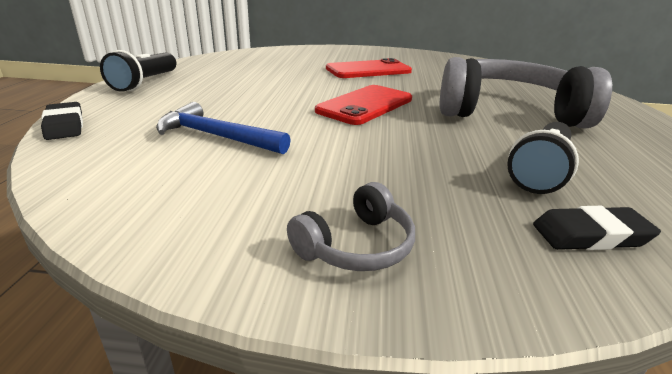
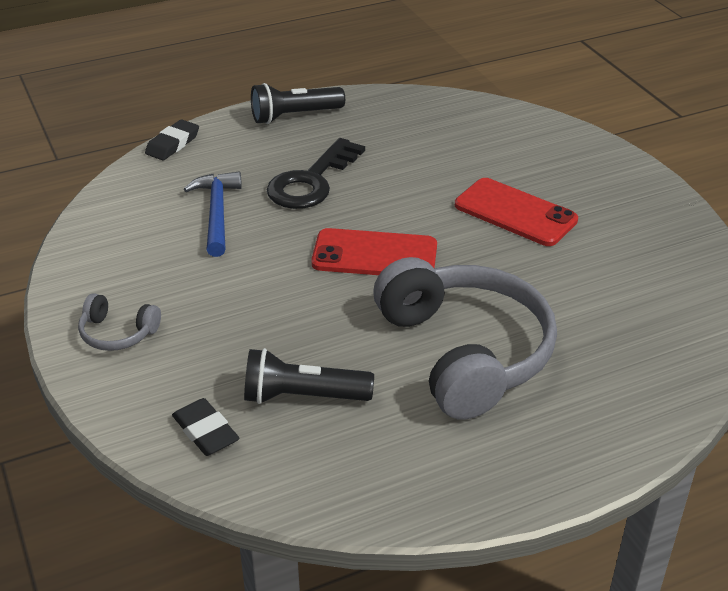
camera: 60 degrees right, 10 degrees up
(240, 99) = (311, 181): none -> black key

